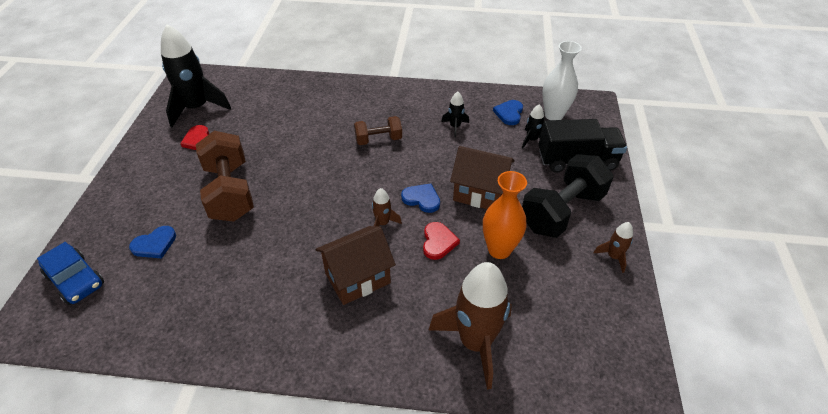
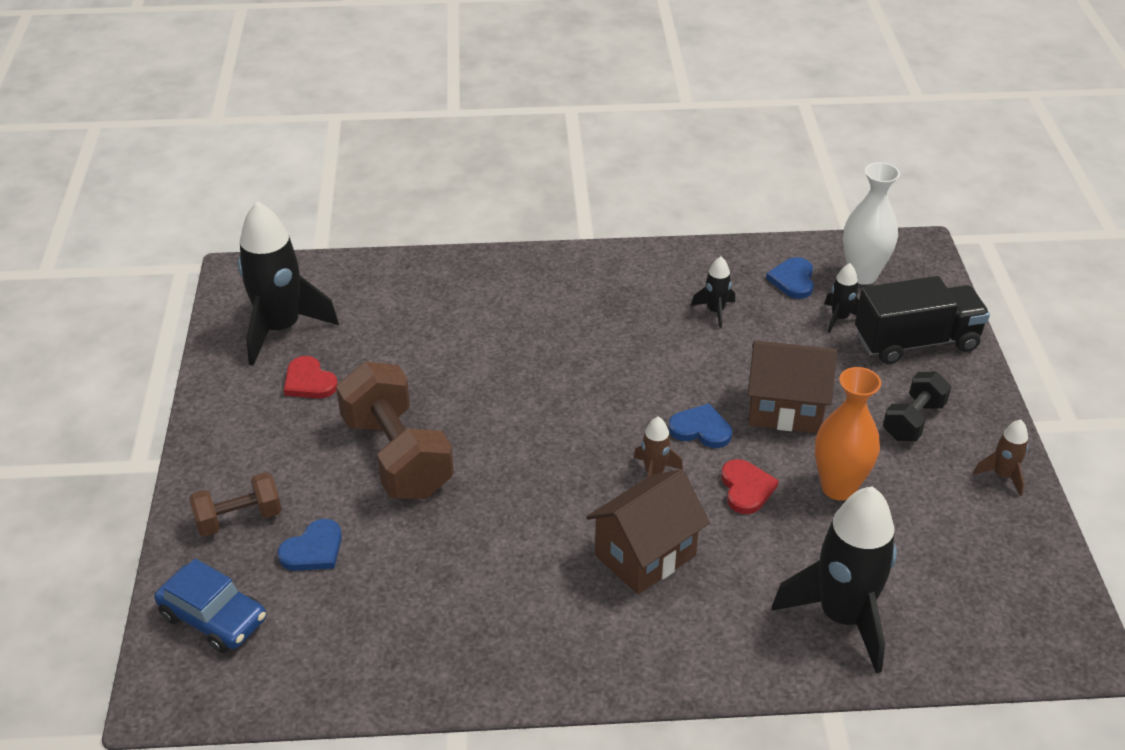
camera: 10 degrees left, 5 degrees down
(378, 140) = (601, 346): brown dumbbell -> brown dumbbell (239, 519)
(475, 342) = (842, 617): brown rocket -> black rocket
(561, 211) = (913, 421): black dumbbell -> black dumbbell, size x0.56

